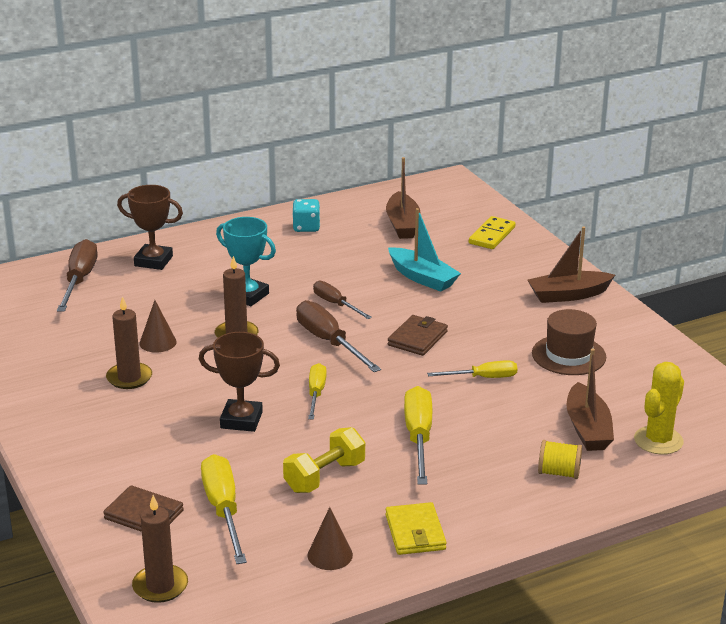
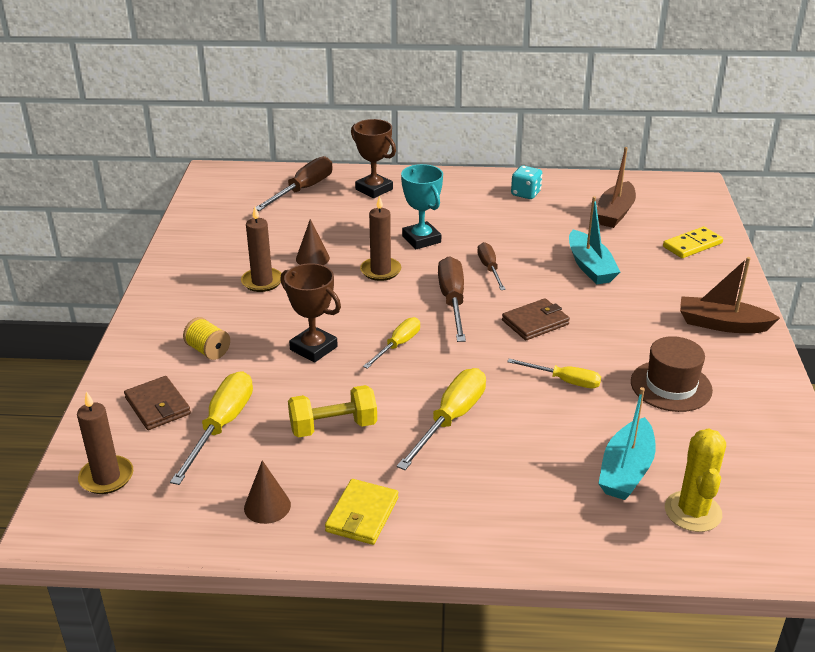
camera: 30 degrees right, 5 degrees up
(558, 473) = (555, 507): yellow spool -> yellow spool (208, 350)
(587, 429) = (626, 470): brown boat -> turquoise boat
(658, 440) = (693, 511): yellow cactus -> yellow cactus turned 60 degrees counterclockwise

